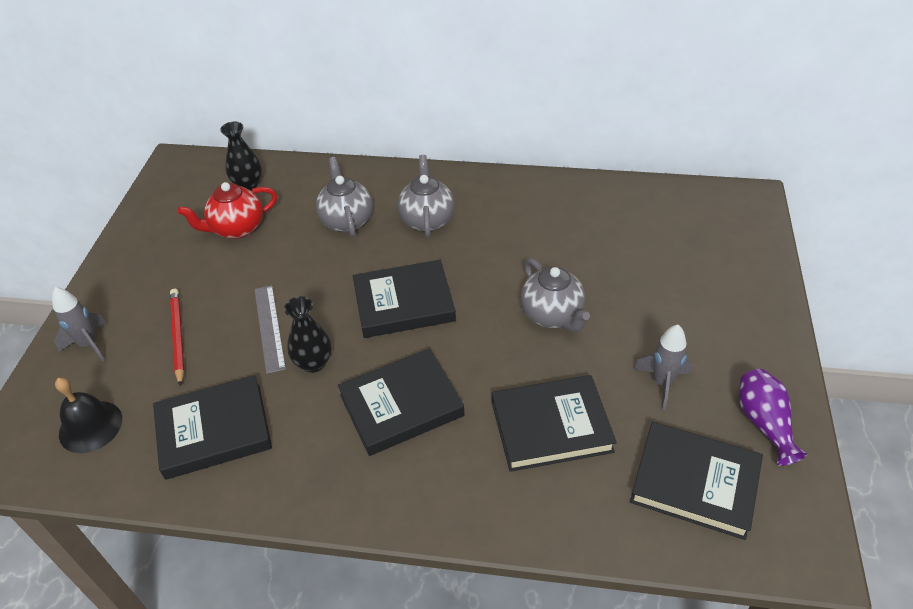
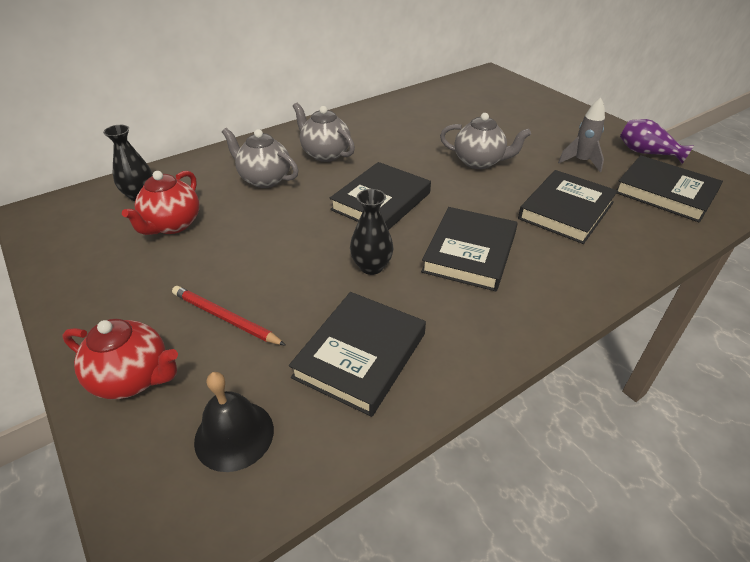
camera: 45 degrees left, 5 degrees down
(89, 344) = (133, 378): grey rocket -> red teapot
(269, 327) = (302, 267): grey ruler -> none
(694, 483) = (665, 193): black book -> black book turned 60 degrees clockwise

